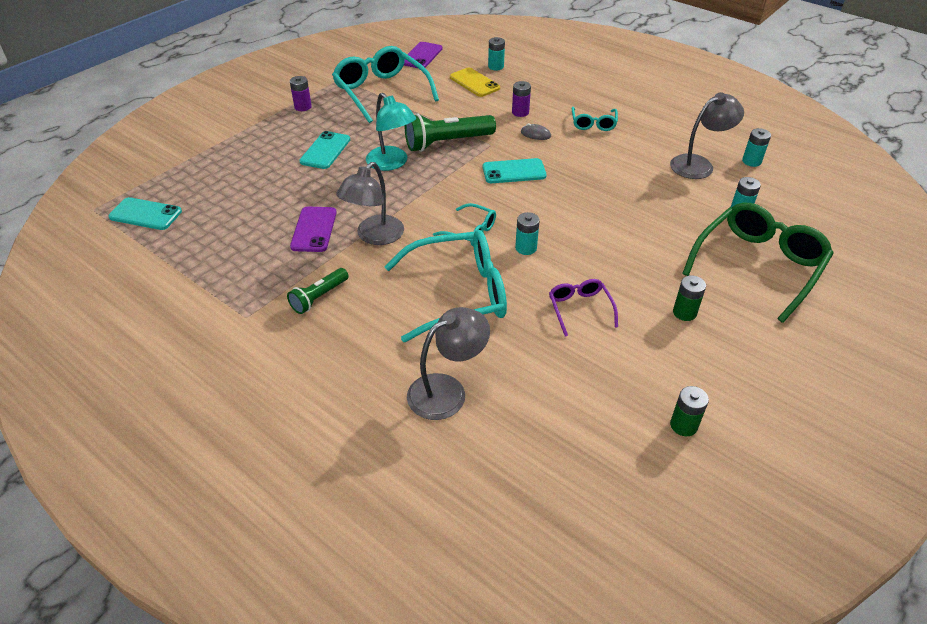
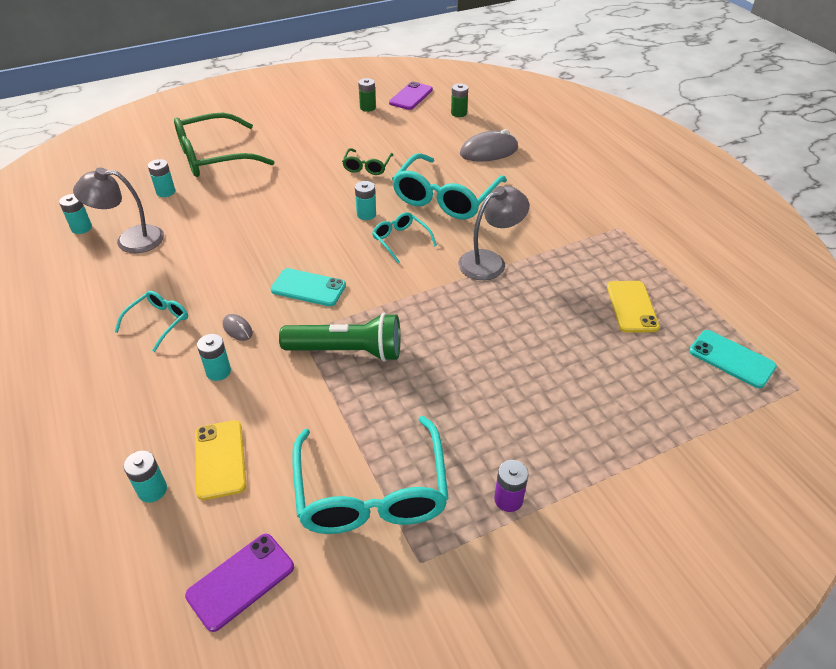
camera: 155 degrees left, 0 degrees up
(230, 232) = (632, 307): none -> yellow phone
(314, 229) = (545, 285): purple phone -> purple phone (411, 96)
(319, 297) = (556, 225): green flashlight -> none
(325, 150) = (502, 389): turquoise phone -> none
(392, 163) = (430, 341): turquoise lamp -> none
(447, 390) = (488, 151): grey lamp -> grey mouse
(459, 294) = (445, 198): turquoise glasses -> turquoise glasses turned 75 degrees counterclockwise
(520, 112) = (218, 371): purple battery -> turquoise battery
(580, 309) = (367, 167): purple glasses -> green glasses
(684, 313) = (301, 147): green battery -> green battery (459, 113)

